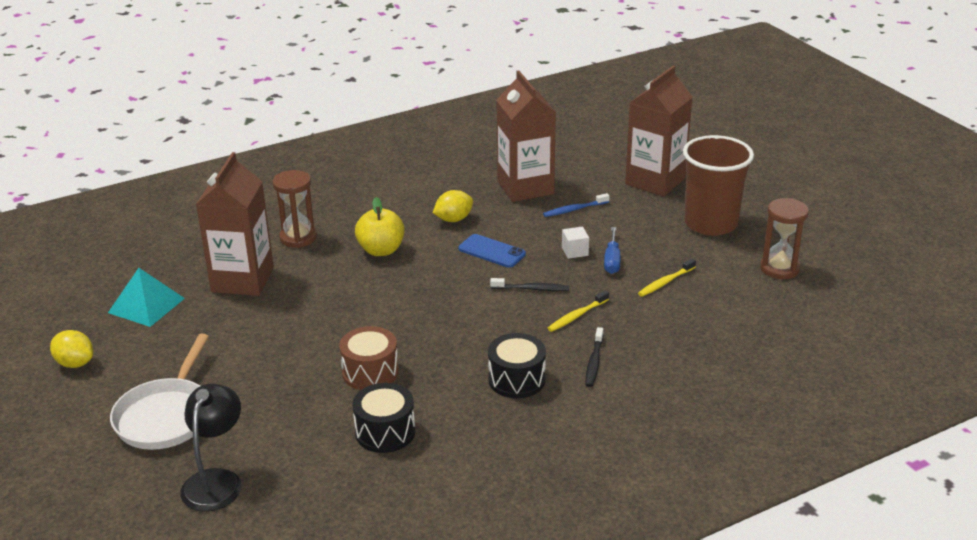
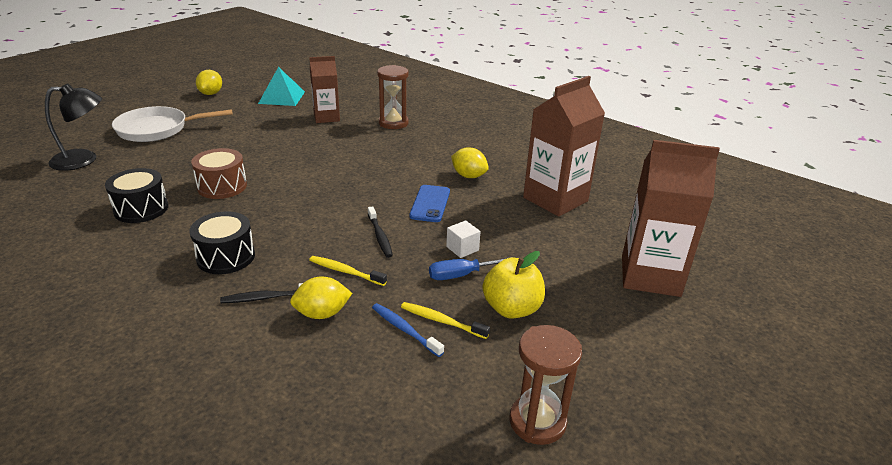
camera: 65 degrees right, 0 degrees up
(242, 280) = (326, 117): brown carton -> brown carton, size x0.62
(381, 250) = (397, 156): yellow apple -> yellow apple (511, 309)
(574, 209) = (540, 234): blue toothbrush -> blue toothbrush (404, 329)
(630, 336) = (322, 313): none -> yellow lemon
(710, 224) = (596, 336): brown cup -> none

